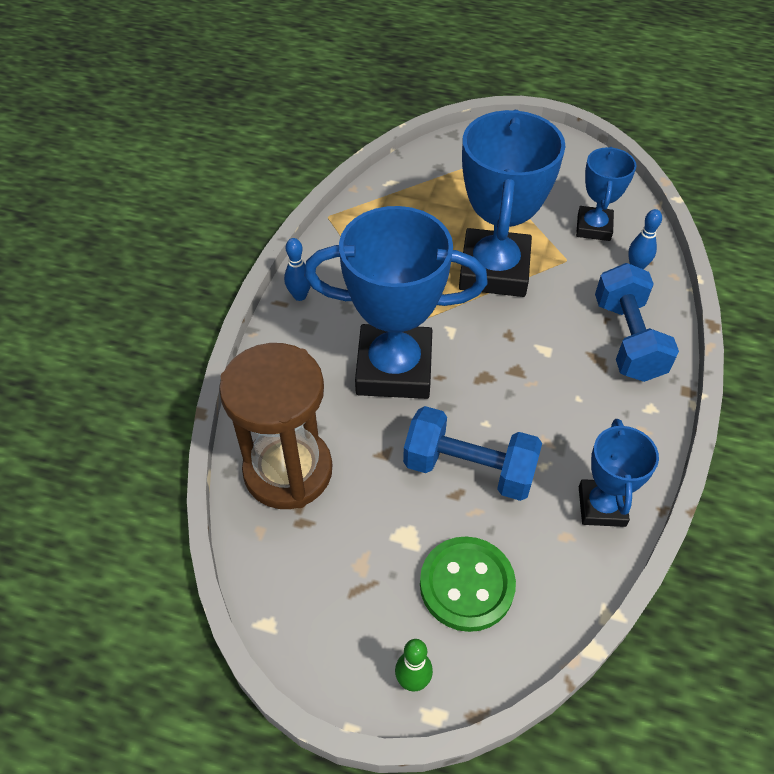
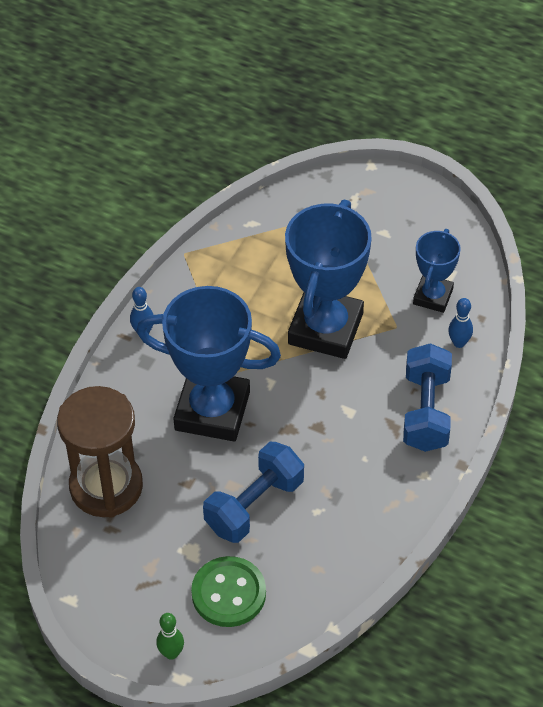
camera: 10 degrees right, 0 degrees up
(469, 469) = (254, 505): blue dumbbell -> blue dumbbell turned 75 degrees counterclockwise
(601, 506) = (354, 550): blue trophy -> none

